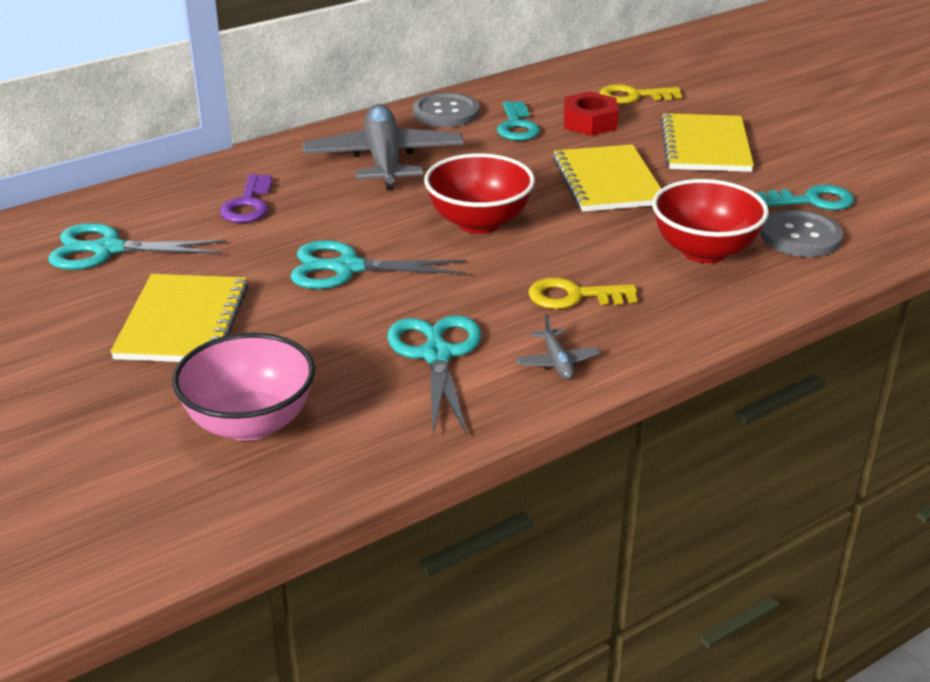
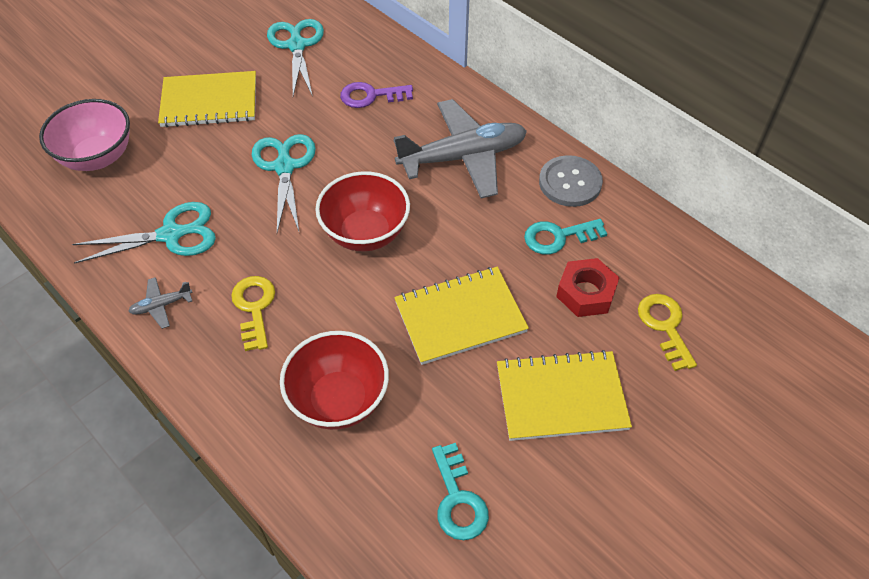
camera: 80 degrees right, 20 degrees up
(800, 236) = (379, 484): grey button -> none

